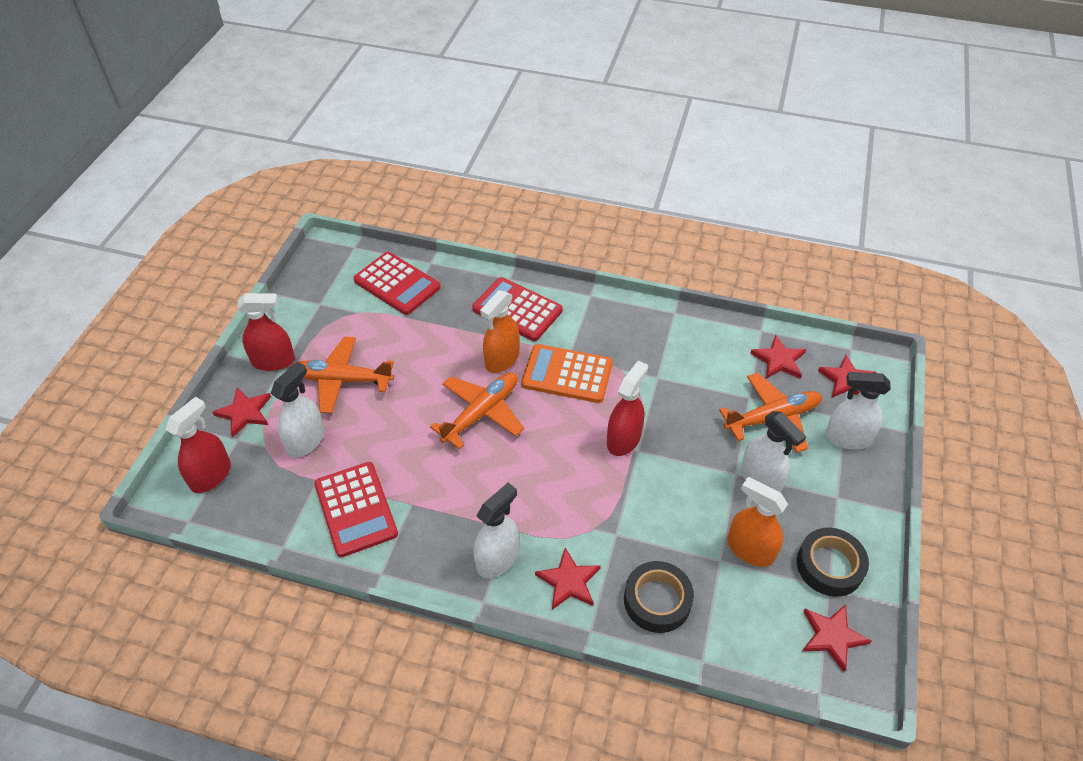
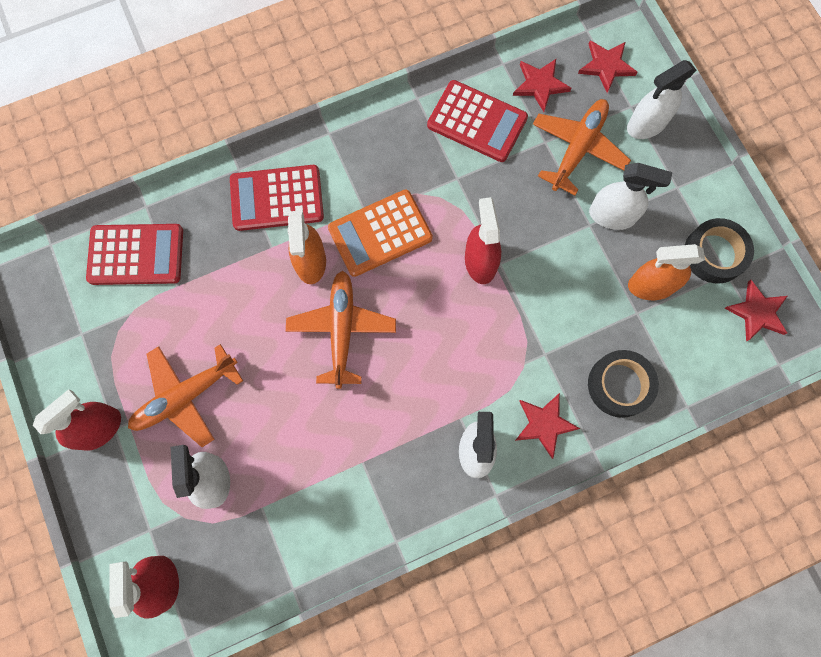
camera: 40 degrees left, 25 degrees up
(245, 412) = (128, 500): red star -> none
(356, 509) = (321, 505): red calculator -> red calculator (477, 122)

